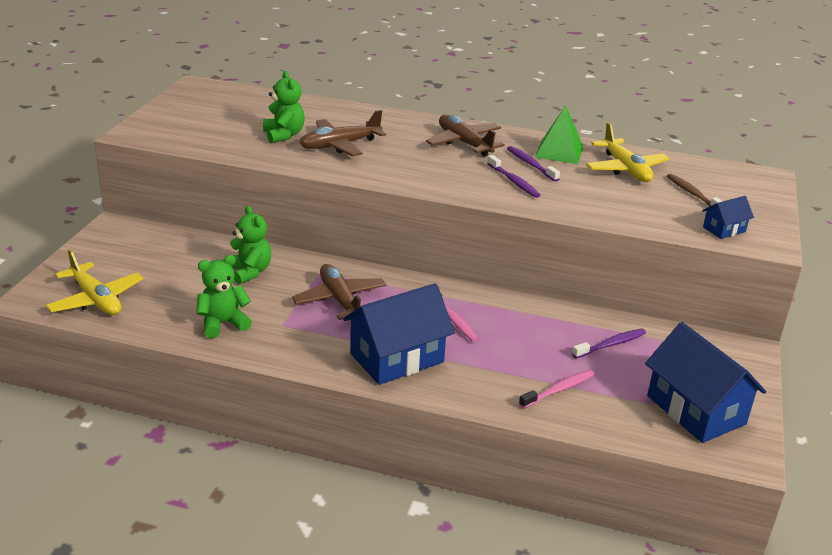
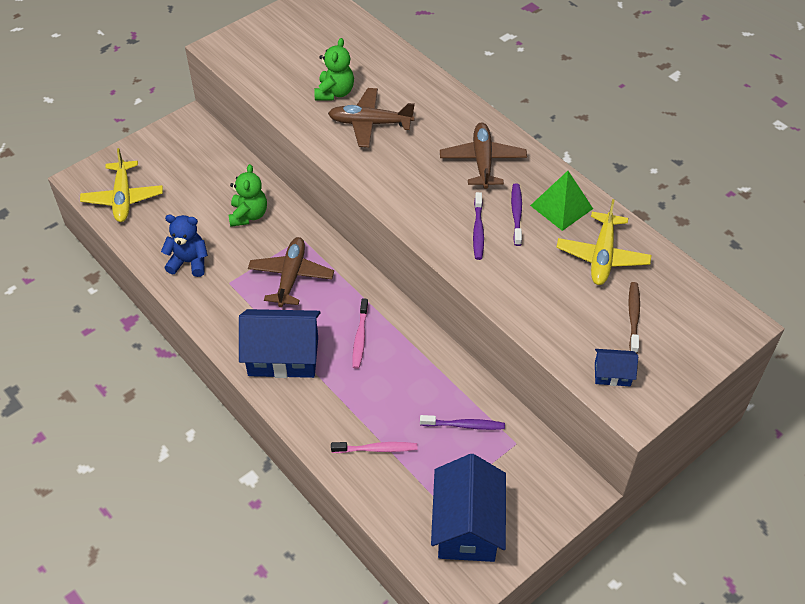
camera: 35 degrees right, 20 degrees up
(223, 323) = (189, 262): green teddy bear -> blue teddy bear

